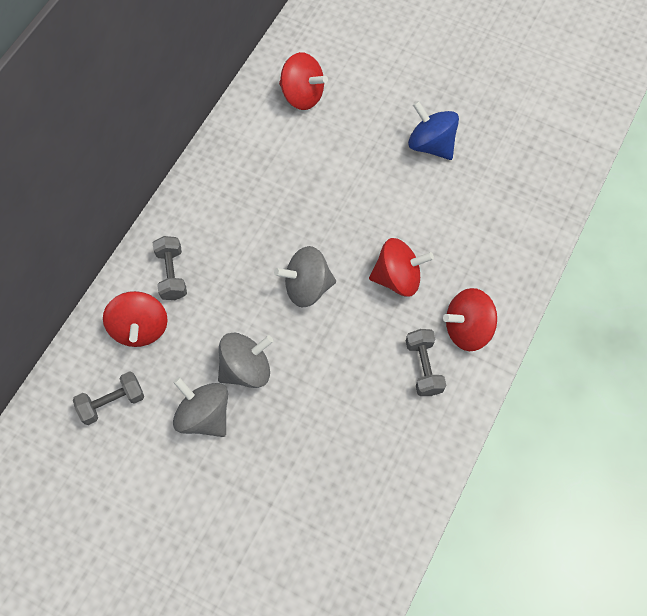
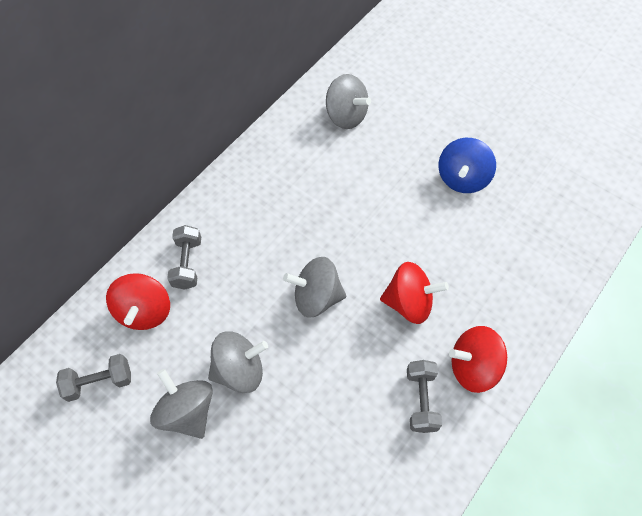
camera: 10 degrees right, 5 degrees down
(302, 95) = (346, 116): red spinning top -> grey spinning top
(431, 144) = (462, 178): blue spinning top -> blue spinning top turned 120 degrees counterclockwise

